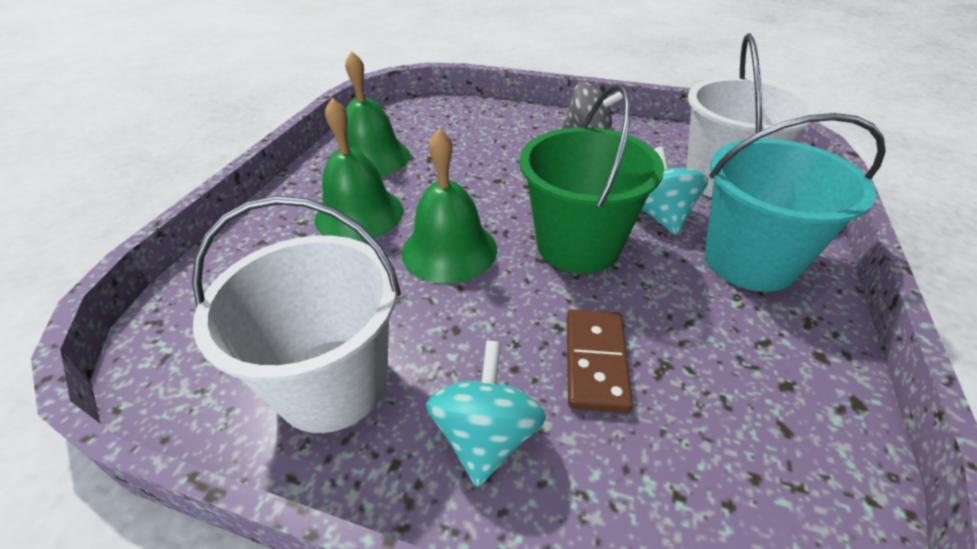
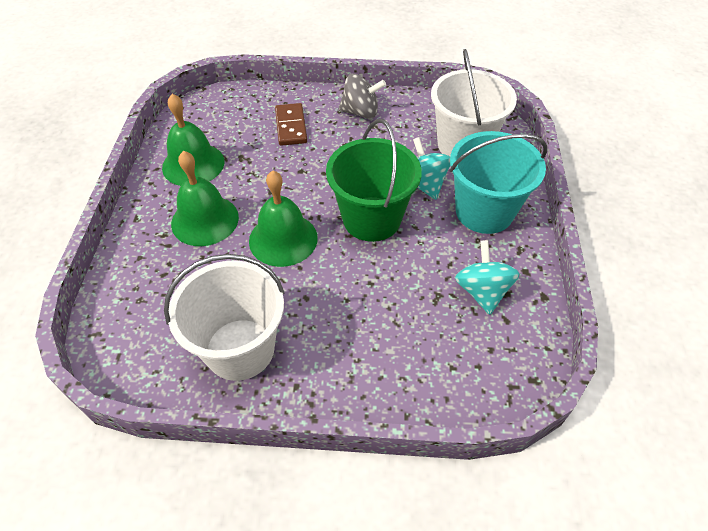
camera: 15 degrees left, 10 degrees up
(486, 436) = (343, 359): turquoise spinning top -> turquoise spinning top (482, 291)
(595, 361) = (397, 301): brown domino -> brown domino (291, 126)

